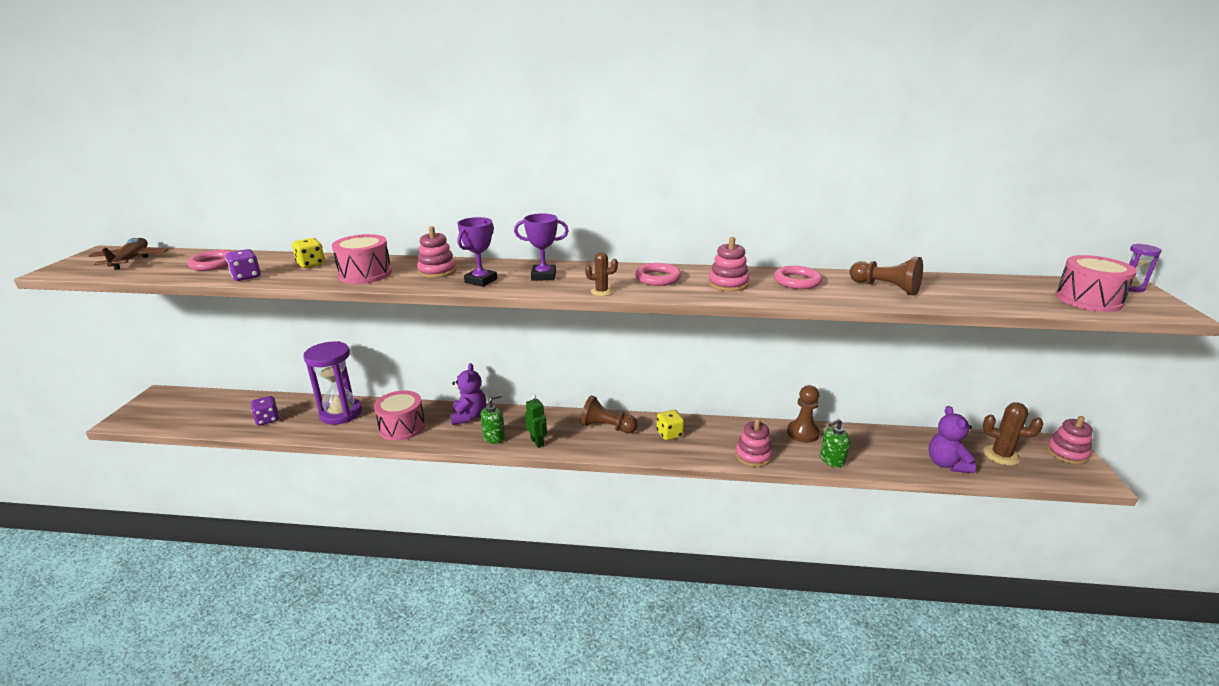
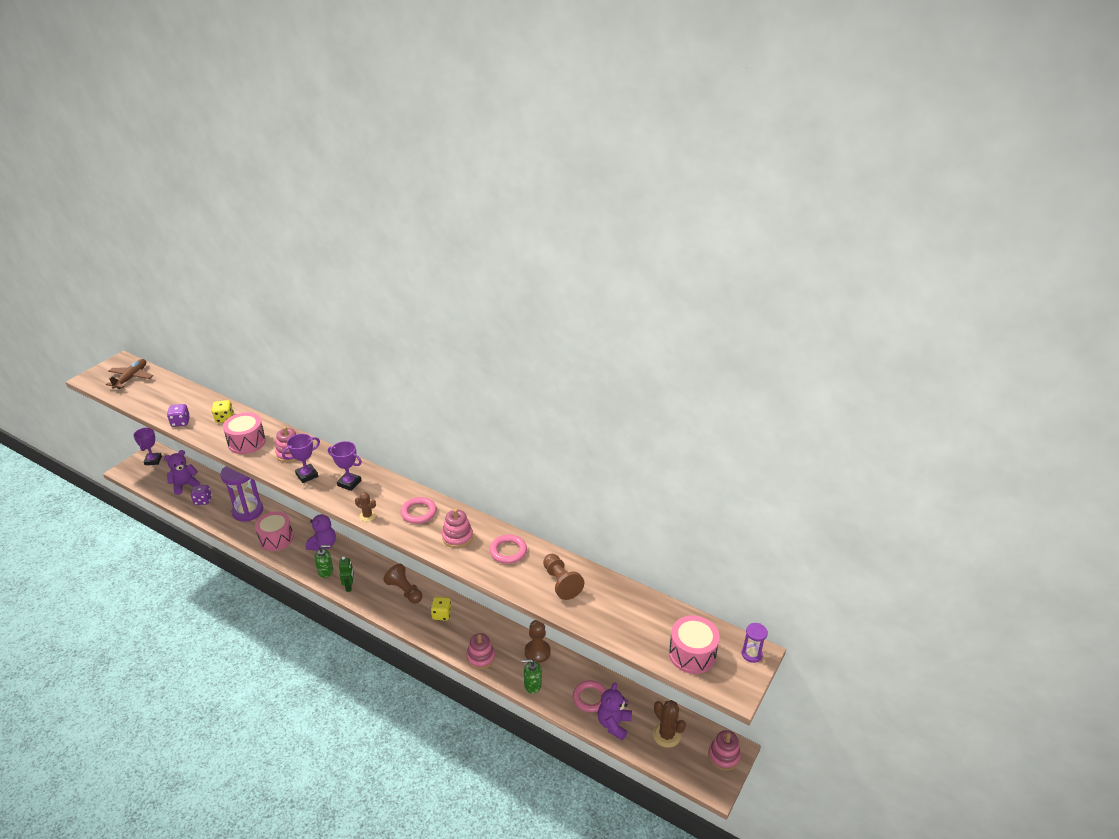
camera: 25 degrees right, 10 degrees up
(163, 402) = (153, 460): none -> purple trophy
(214, 264) = (172, 399): pink ring -> pink ring (590, 698)
(229, 412) = (185, 485): none -> purple teddy bear

